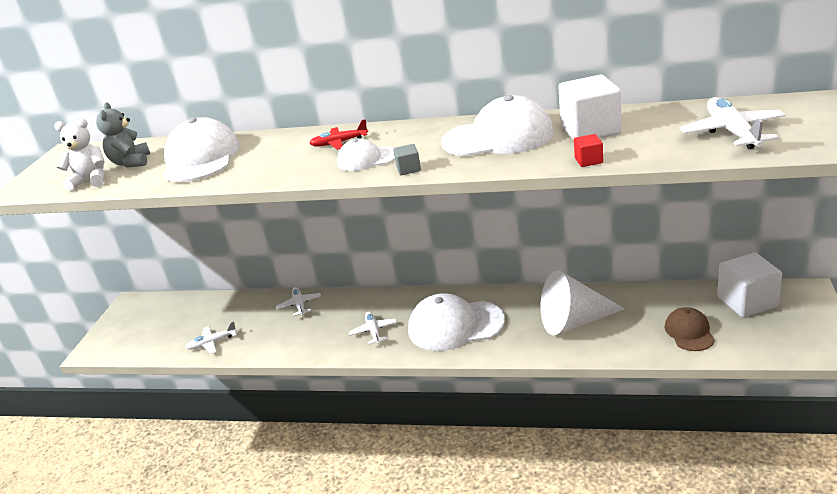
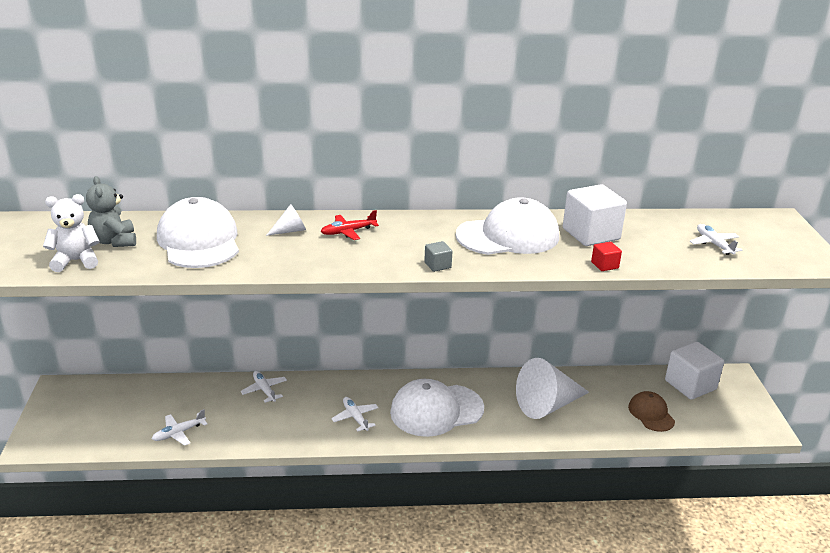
camera: 20 degrees left, 0 degrees up
(286, 145) = (290, 230): none -> white cone
(367, 159) = (388, 252): white cap -> none
(732, 132) = (714, 244): white plane -> white plane, size x0.61

